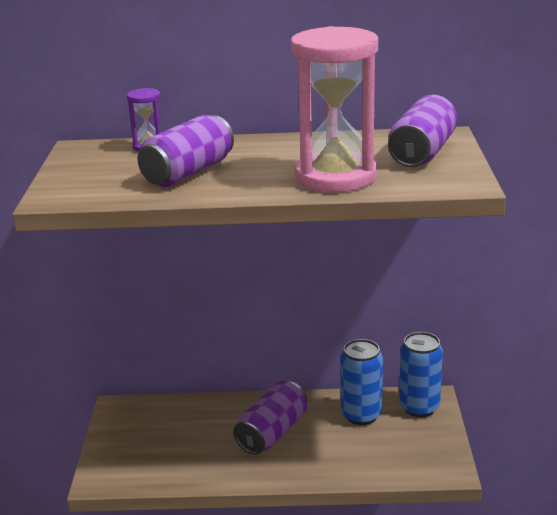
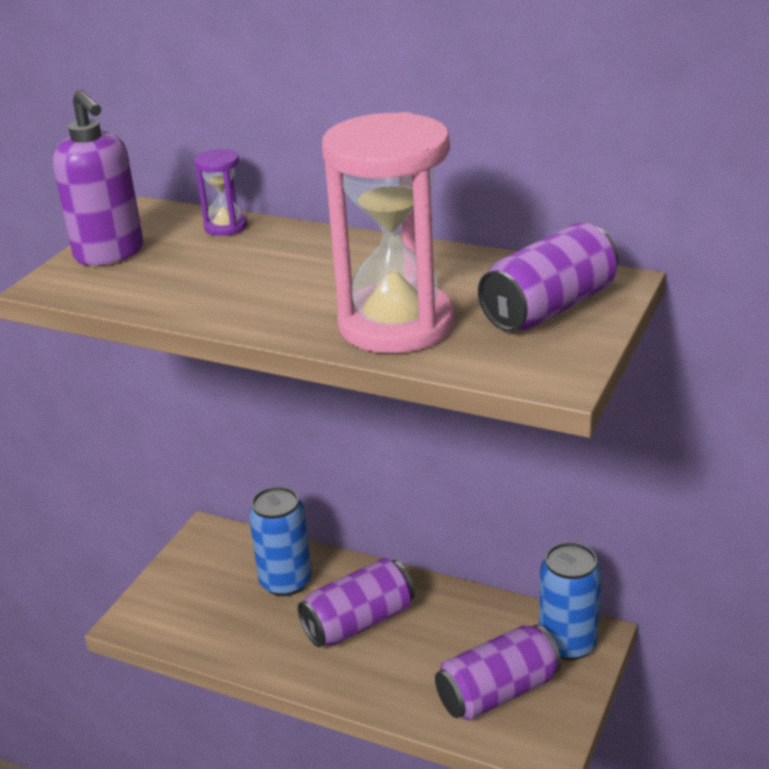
camera: 25 degrees right, 5 degrees up
(77, 174) = (110, 254): none -> purple soap dispenser
(188, 173) = (230, 278): purple can -> purple can (497, 692)
(361, 415) = (484, 631): blue can -> blue can (285, 581)

